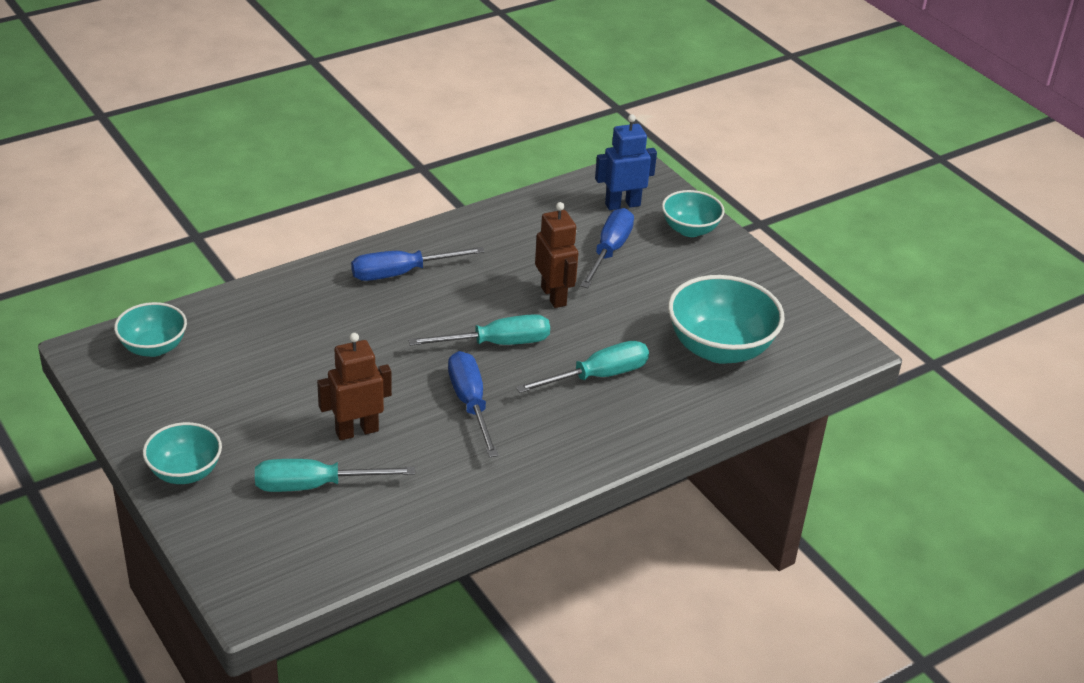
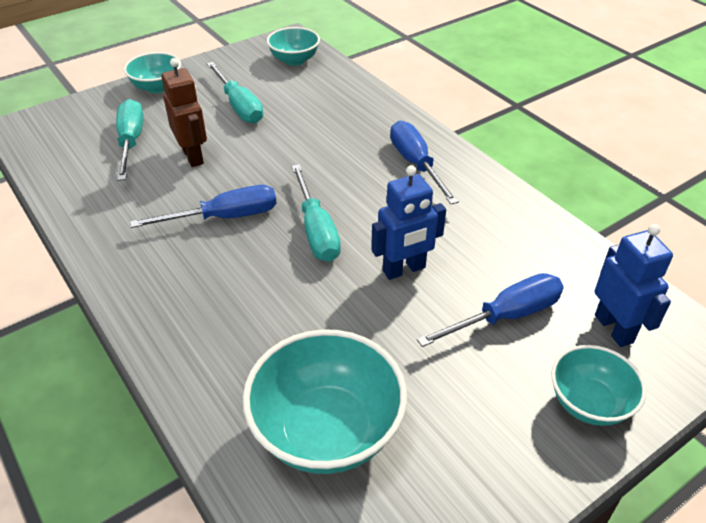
camera: 90 degrees right, 5 degrees up
(554, 296) = (404, 269): brown robot -> blue robot
(597, 376) = (267, 308): turquoise screwdriver -> turquoise screwdriver (239, 106)
(609, 251) = (505, 316): blue screwdriver -> blue screwdriver turned 45 degrees counterclockwise

